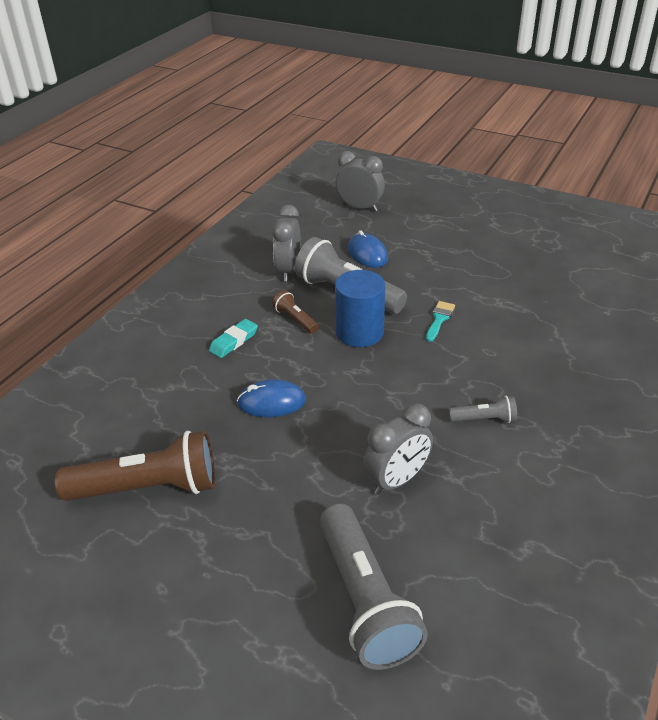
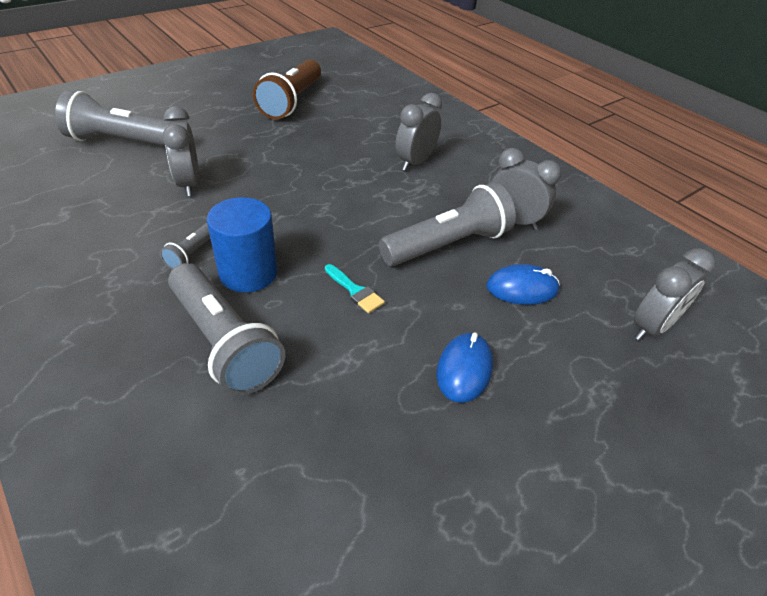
camera: 110 degrees right, 5 degrees up
(233, 341) = (415, 162): turquoise eraser -> grey clock
(271, 402) = (325, 159): blue mouse -> blue mouse (464, 369)
(296, 320) = (423, 200): brown flashlight -> none
(359, 332) = (376, 229): blue cylinder -> blue cylinder (248, 273)
(544, 357) = (224, 342): none -> grey flashlight

